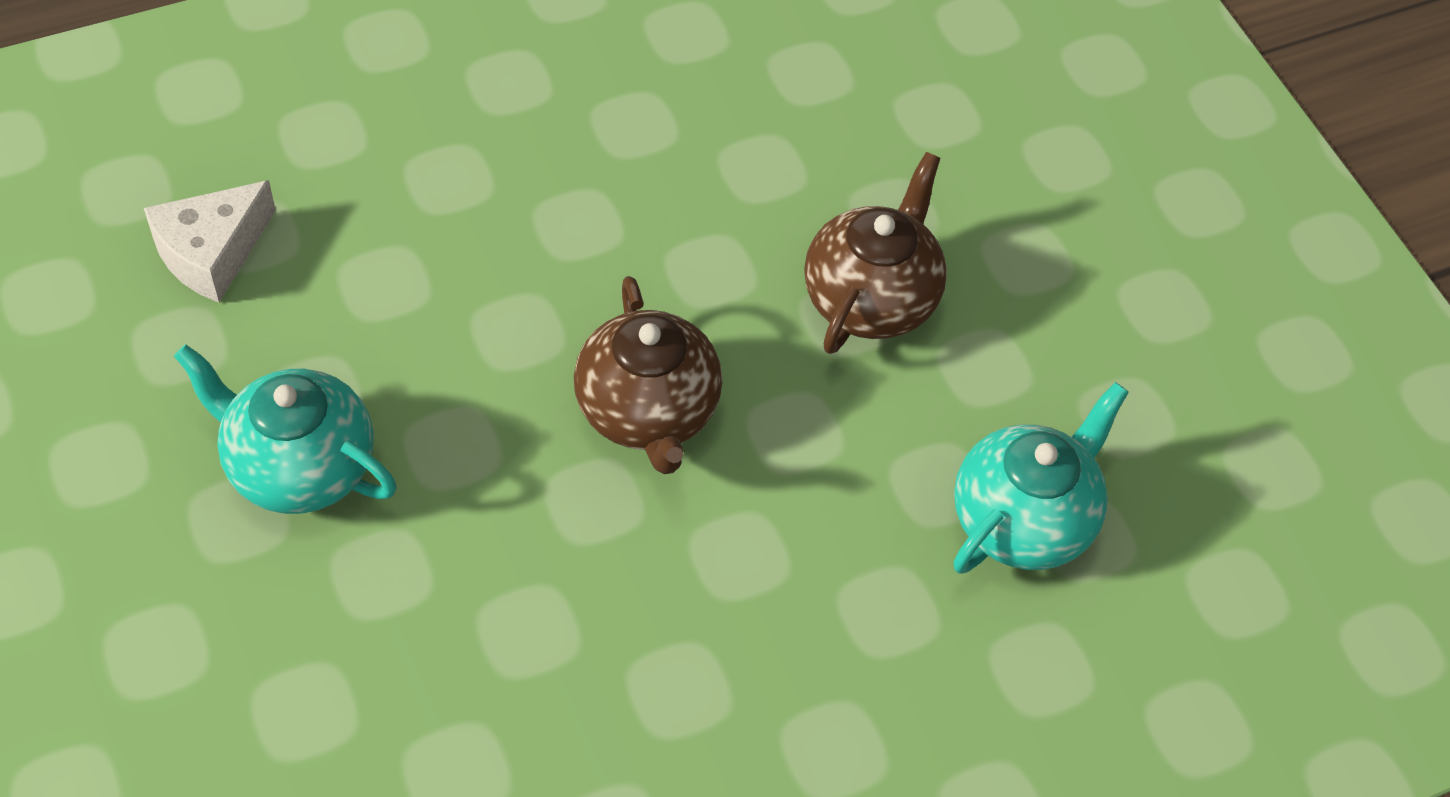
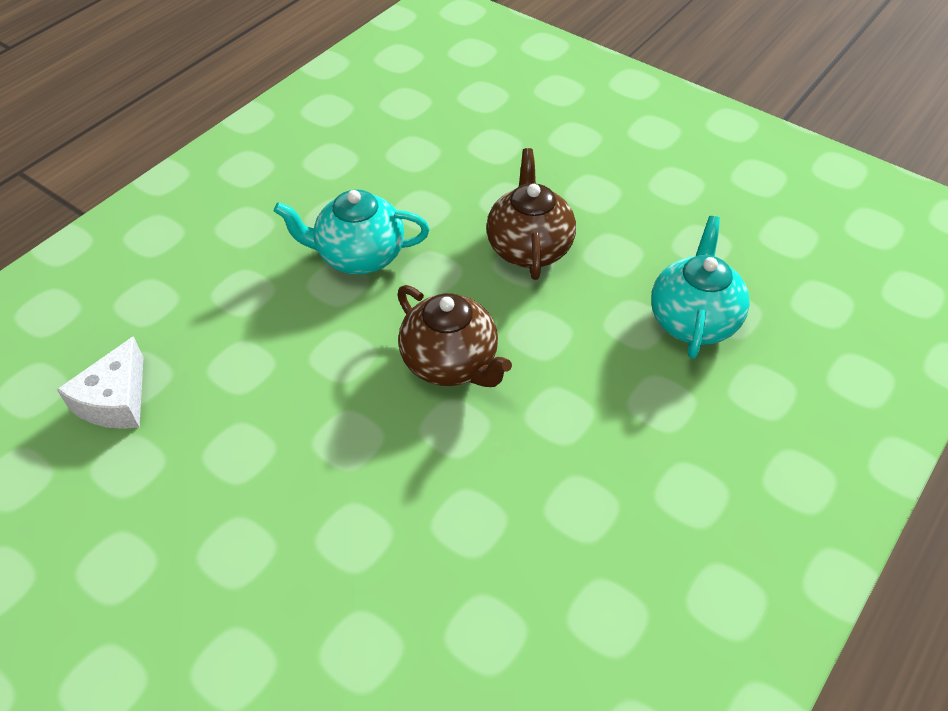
camera: 25 degrees left, 5 degrees down
(299, 466) = (257, 499): turquoise teapot -> turquoise teapot (359, 256)

